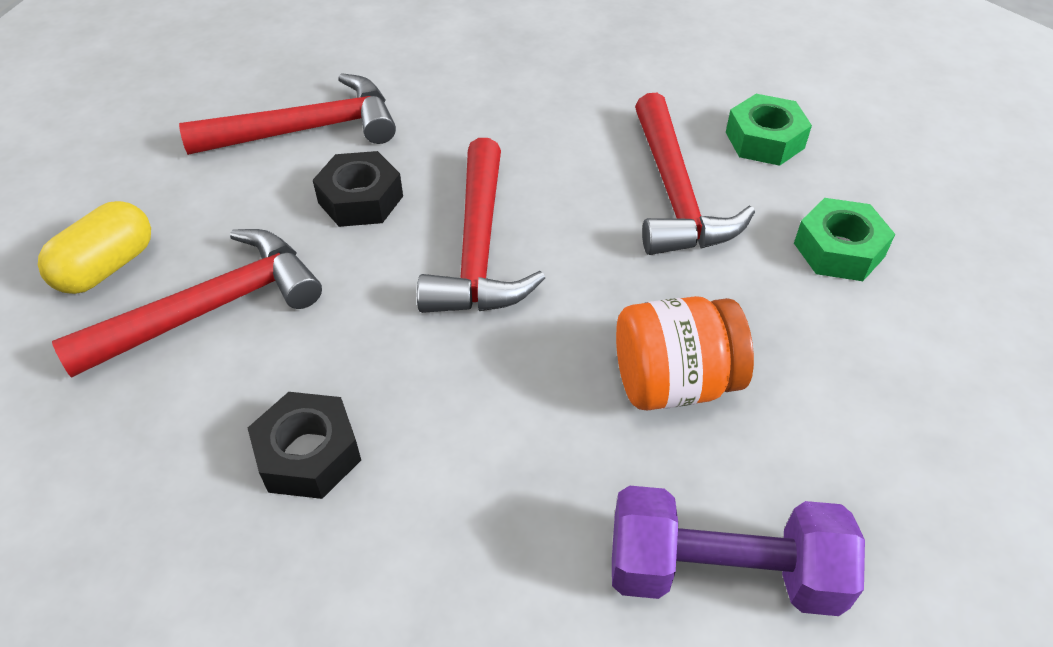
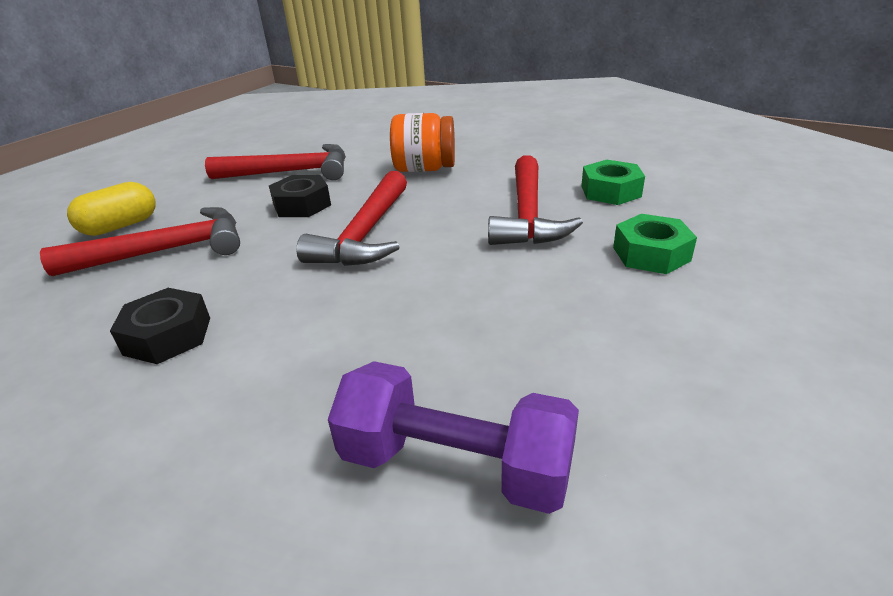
camera: 15 degrees right, 15 degrees down
(674, 383) = (474, 322): orange jar -> orange jar (424, 169)

